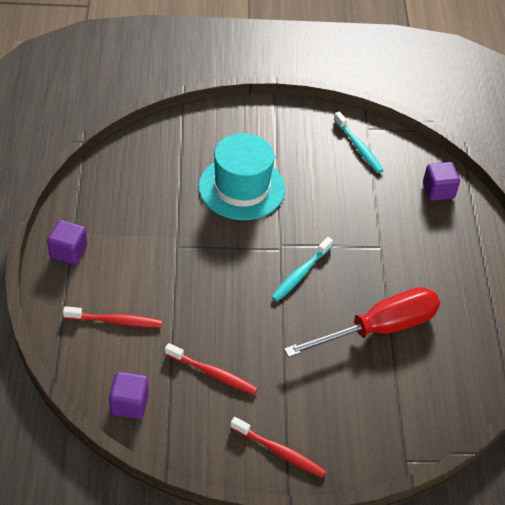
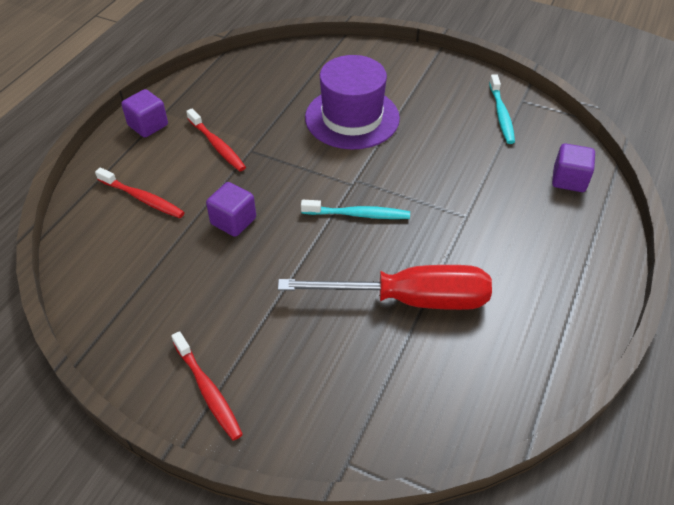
camera: 30 degrees right, 0 degrees up
(129, 404) = (95, 280): purple cube -> purple cube (233, 221)
(213, 373) = (198, 281): red toothbrush -> red toothbrush (217, 145)
(241, 188) = (352, 118): turquoise hat -> purple hat
(300, 274) = (358, 214): turquoise toothbrush -> turquoise toothbrush turned 150 degrees counterclockwise

